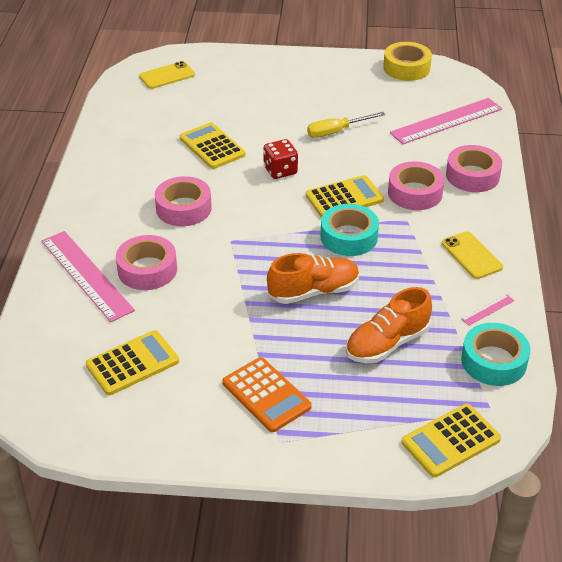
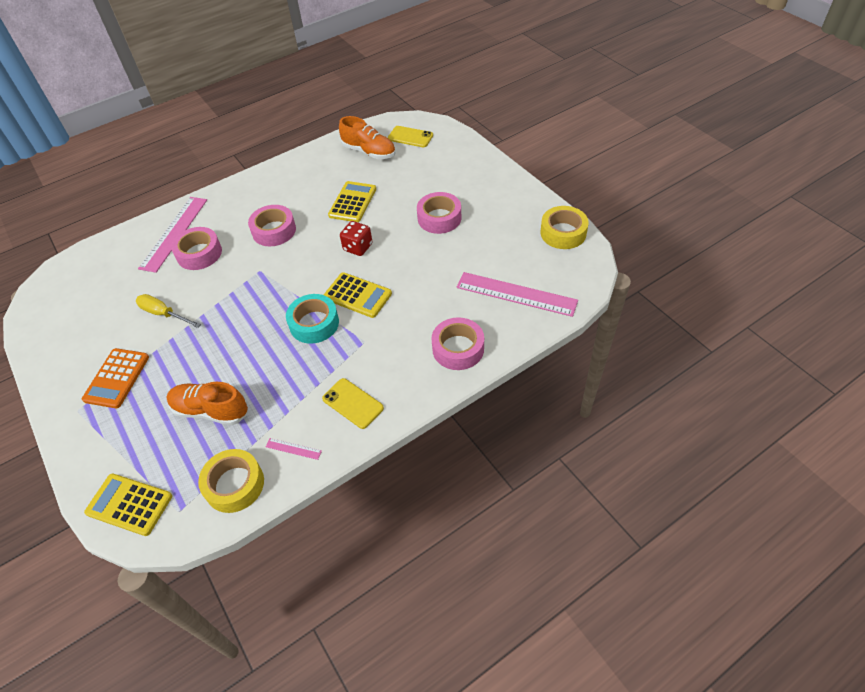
camera: 55 degrees right, 10 degrees up
(132, 363) = (107, 301): yellow calculator -> none
(314, 291) = (238, 340): orange shoe -> orange shoe (369, 152)
(336, 131) = (434, 246): yellow screwdriver -> yellow screwdriver (164, 314)
(415, 193) = (401, 328): pink tape -> pink tape (439, 218)
(471, 255) = (353, 403): yellow phone -> yellow phone turned 75 degrees counterclockwise
(493, 361) = (234, 484): turquoise tape -> yellow tape

